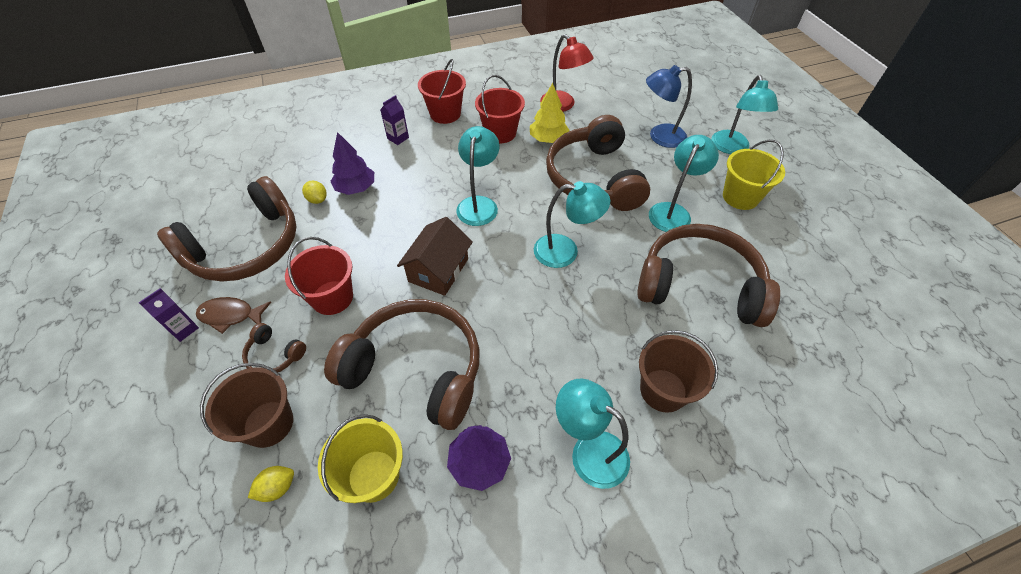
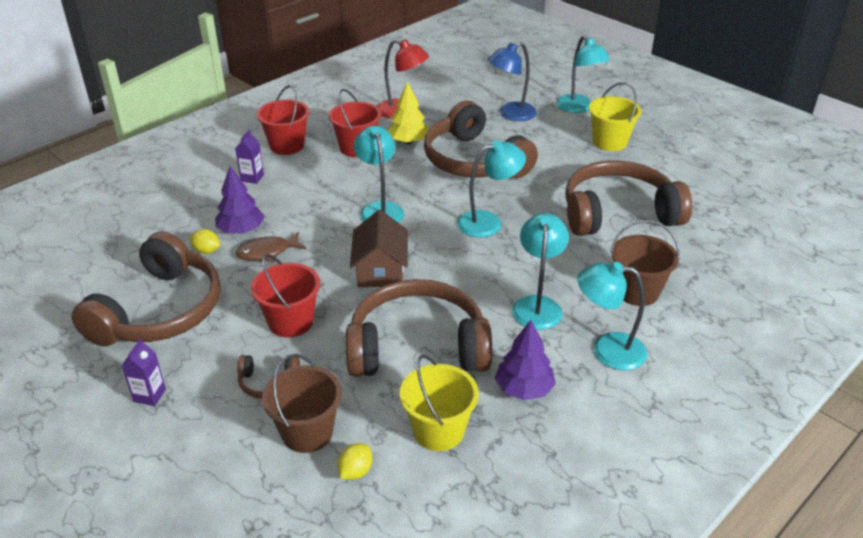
camera: 25 degrees left, 15 degrees down
(230, 315) = (193, 368): brown fish -> brown fish (267, 252)
(673, 211) = (561, 167): turquoise lamp -> turquoise lamp (537, 305)

